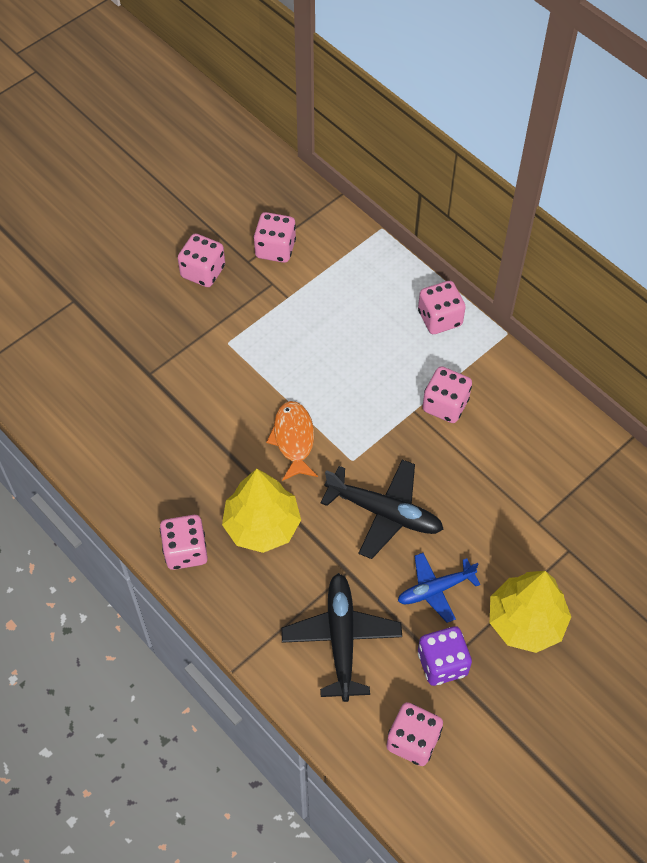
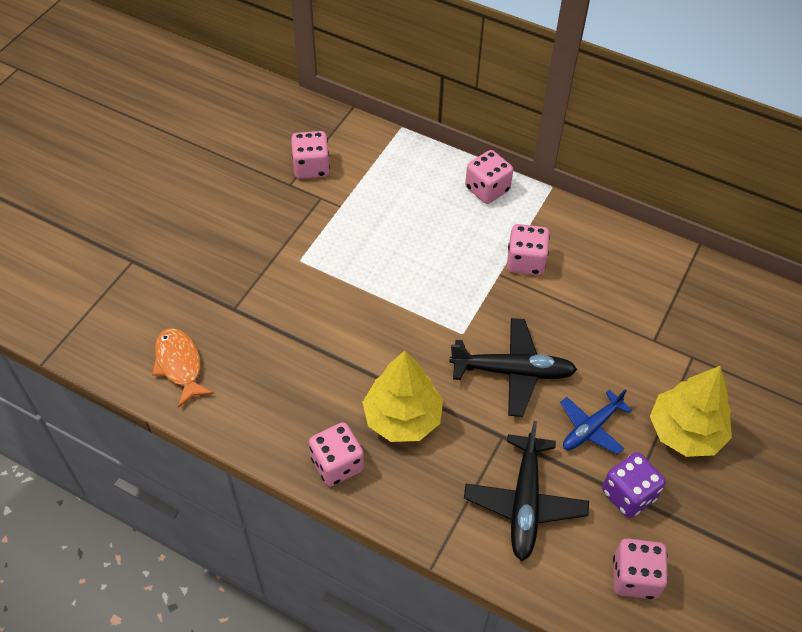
camera: 20 degrees left, 5 degrees down
(203, 272) = (250, 203): pink dice -> none
(293, 439) = (399, 330): orange fish -> orange fish (179, 365)
(341, 639) = (525, 502): black plane -> black plane turned 150 degrees counterclockwise

